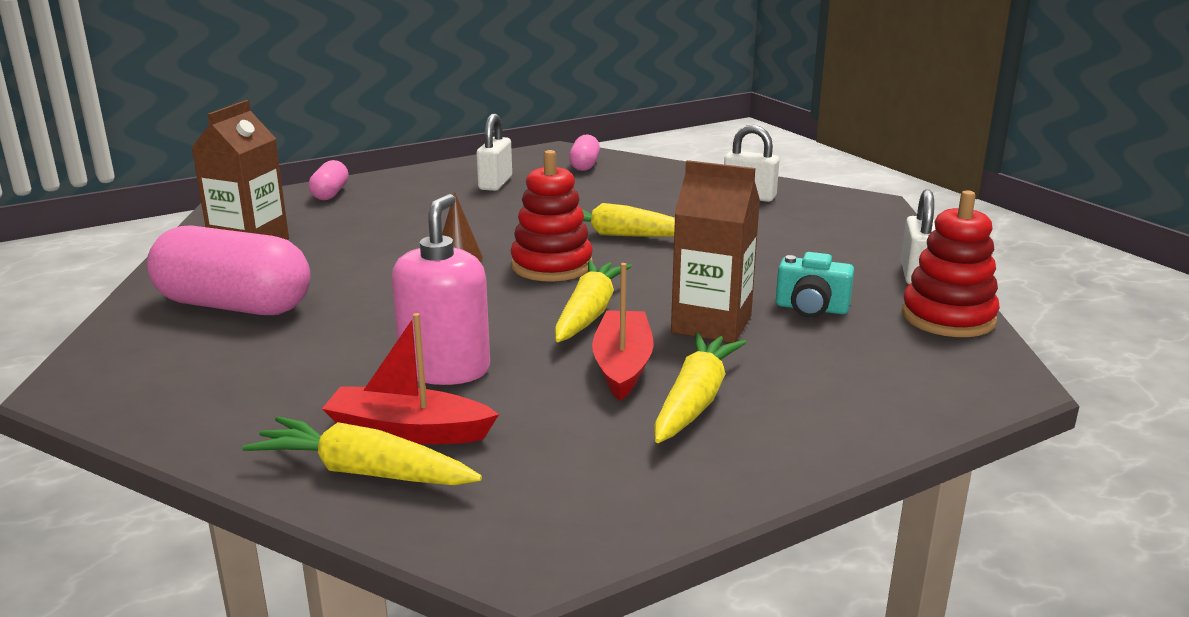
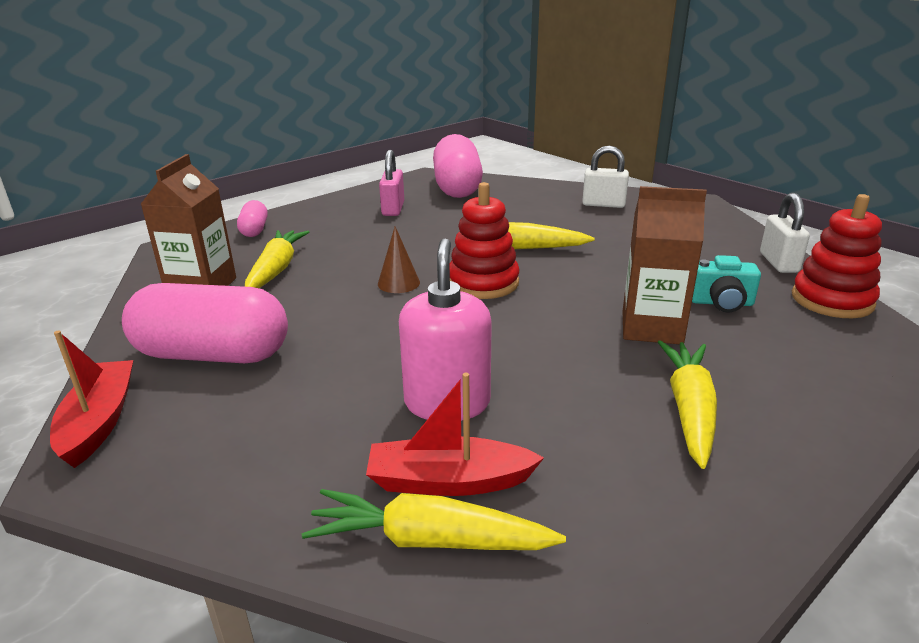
camera: 10 degrees left, 5 degrees up
(495, 183) = (393, 209): white padlock -> pink padlock
(584, 165) = (457, 187): pink capsule -> pink capsule, size x2.06
(589, 313) = (542, 327): yellow carrot -> yellow carrot (276, 269)
(622, 365) = (603, 379): red boat -> red boat (99, 421)

